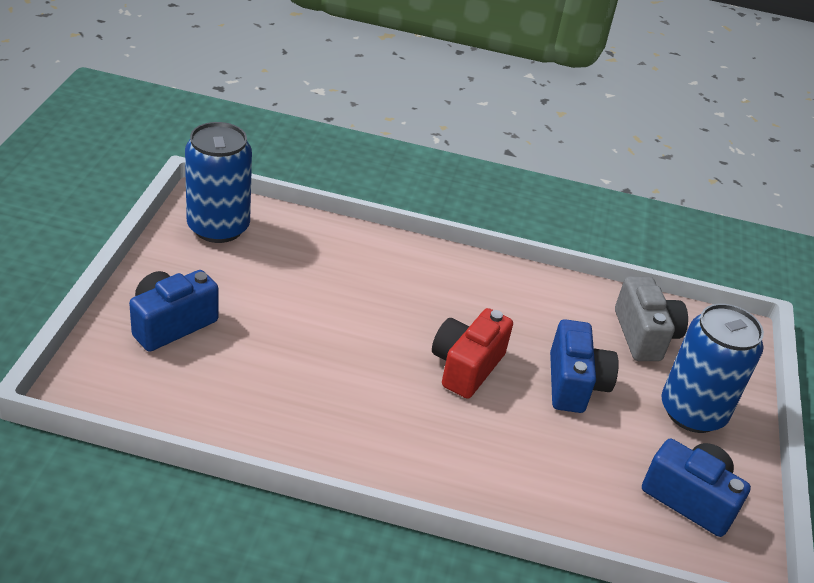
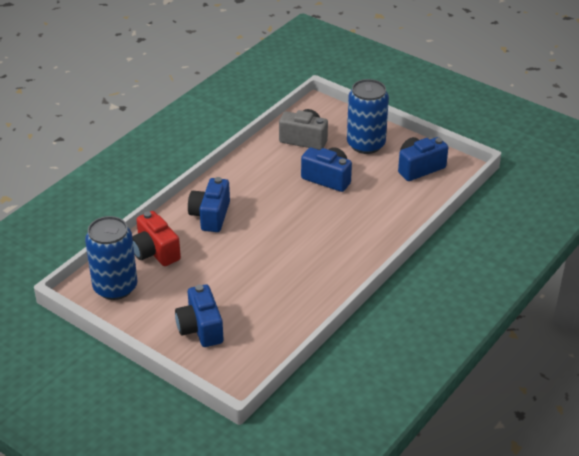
camera: 60 degrees left, 0 degrees up
(406, 278) = (210, 216): none -> blue camera
(466, 366) = (296, 214): red camera -> red camera (155, 252)

